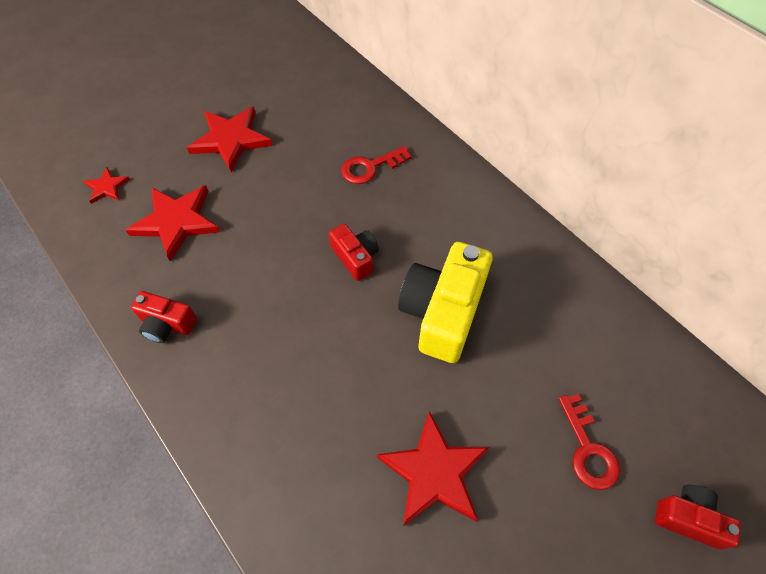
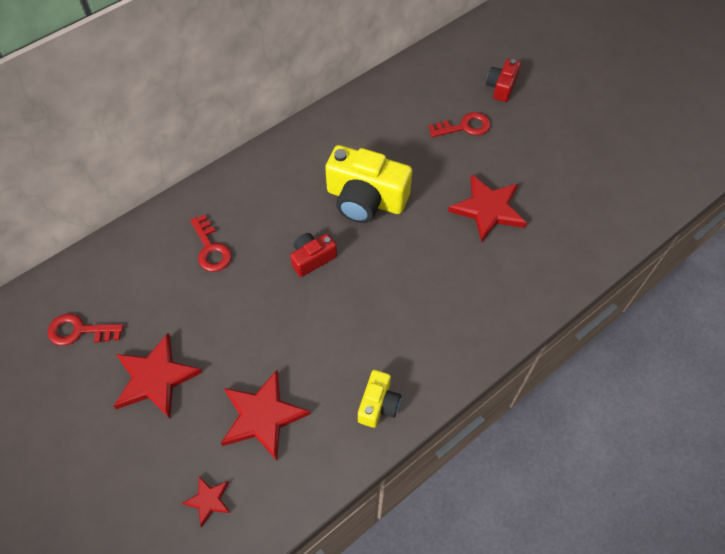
camera: 90 degrees left, 0 degrees up
(167, 324) = (378, 404): red camera -> yellow camera
(285, 85) = (79, 331): none -> red key

